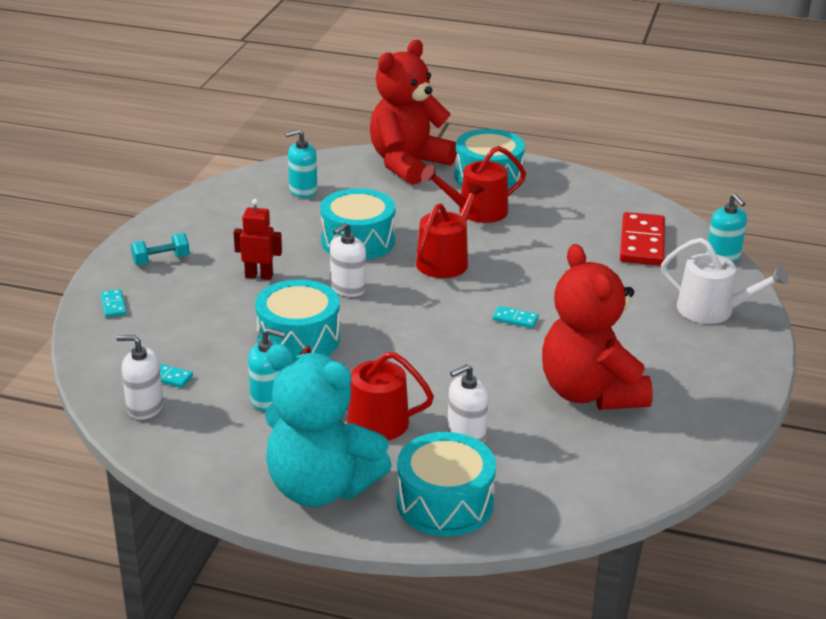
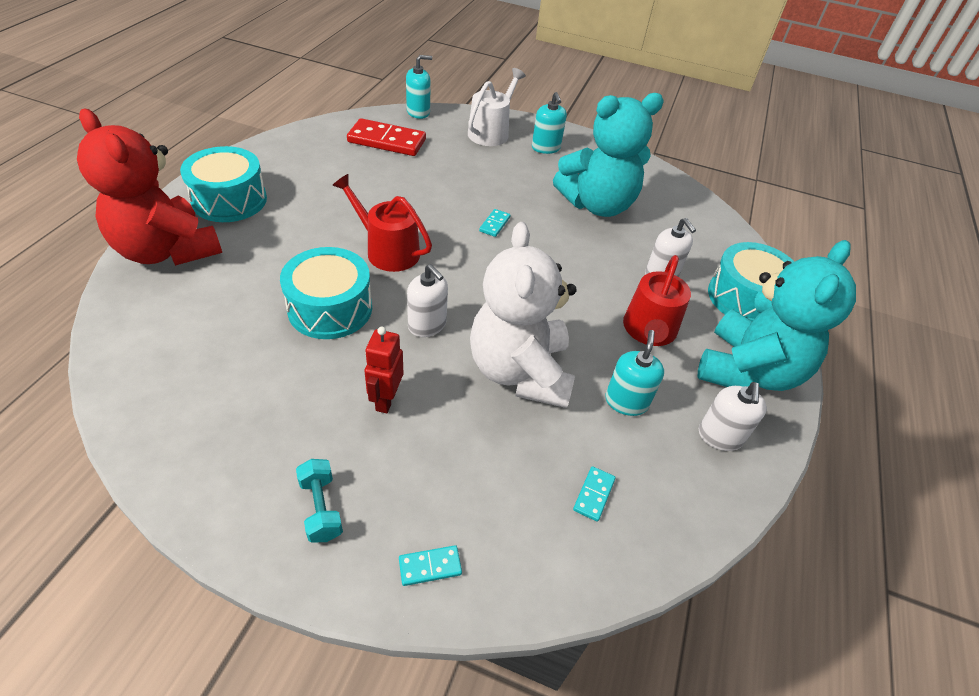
camera: 90 degrees left, 15 degrees up
(145, 407) = (653, 517): white soap dispenser -> white soap dispenser (720, 436)
(298, 339) = (520, 371): turquoise drum -> white teddy bear
(303, 191) = (187, 346): turquoise soap dispenser -> turquoise soap dispenser (546, 148)
(476, 212) = (299, 218): red watering can -> none
(590, 393) = (597, 205): red teddy bear -> turquoise teddy bear

